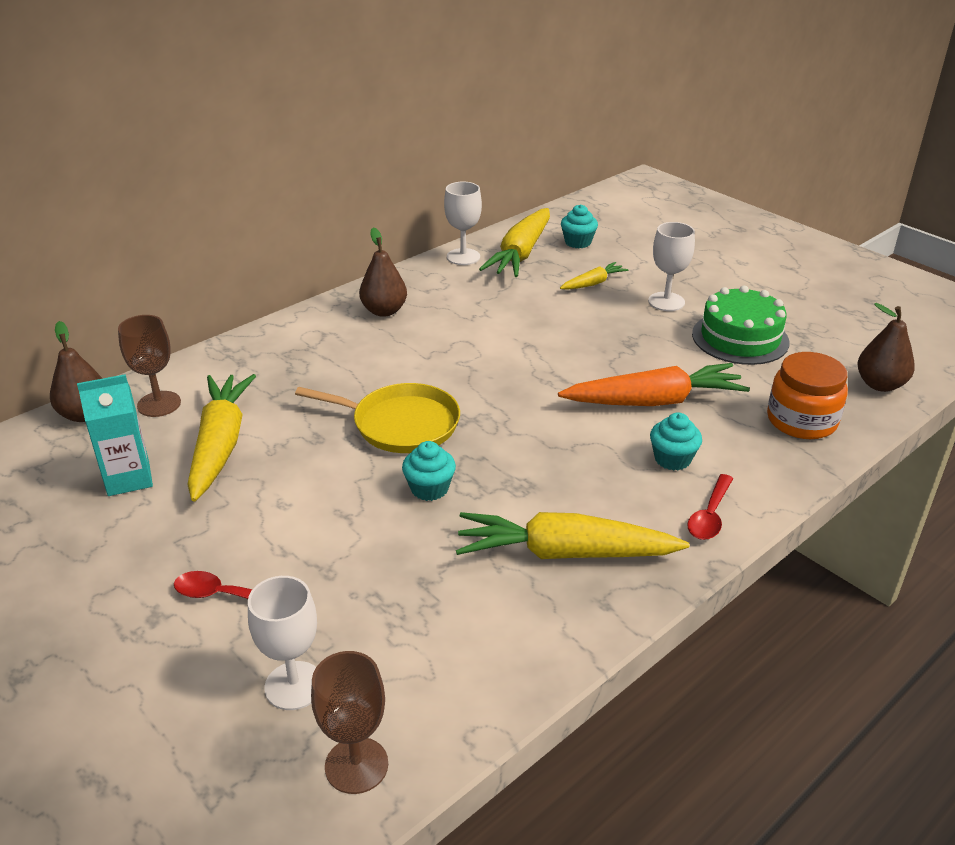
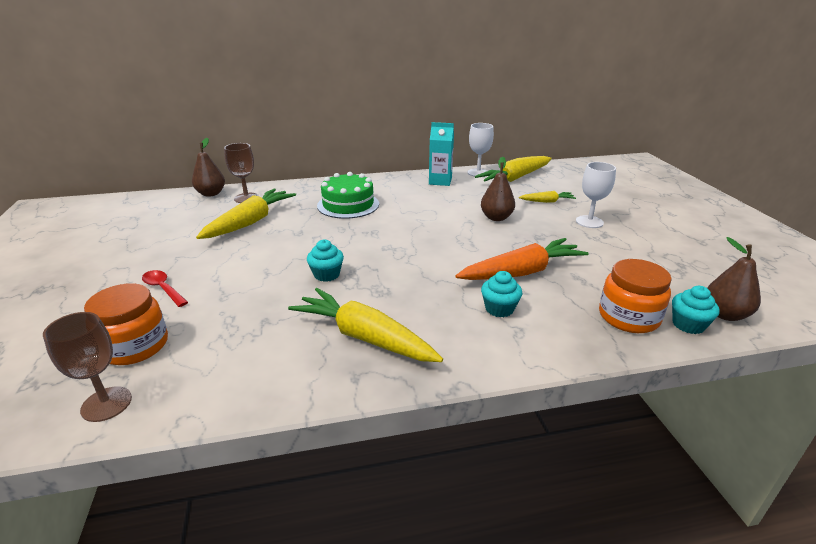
camera: 30 degrees right, 5 degrees down
(128, 478) = (193, 224): turquoise carton -> turquoise carton (440, 181)
(294, 685) = (135, 346): white goblet -> orange jar
(384, 311) = (404, 186): brown pear -> brown pear (496, 218)
(400, 424) = (349, 239): yellow pan -> none
(578, 242) = (559, 180): turquoise cupcake -> turquoise cupcake (688, 325)
(654, 401) = (522, 272): orange carrot -> orange carrot turned 45 degrees counterclockwise
(710, 515) = (490, 352): red spoon -> none
(740, 338) = (626, 254): green cake -> green cake (348, 205)

